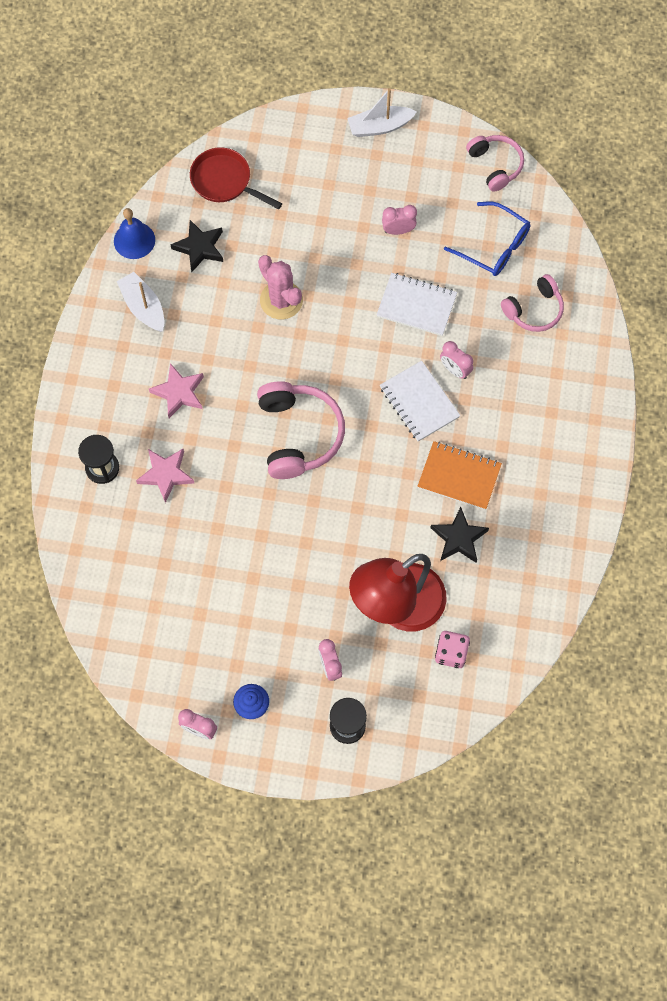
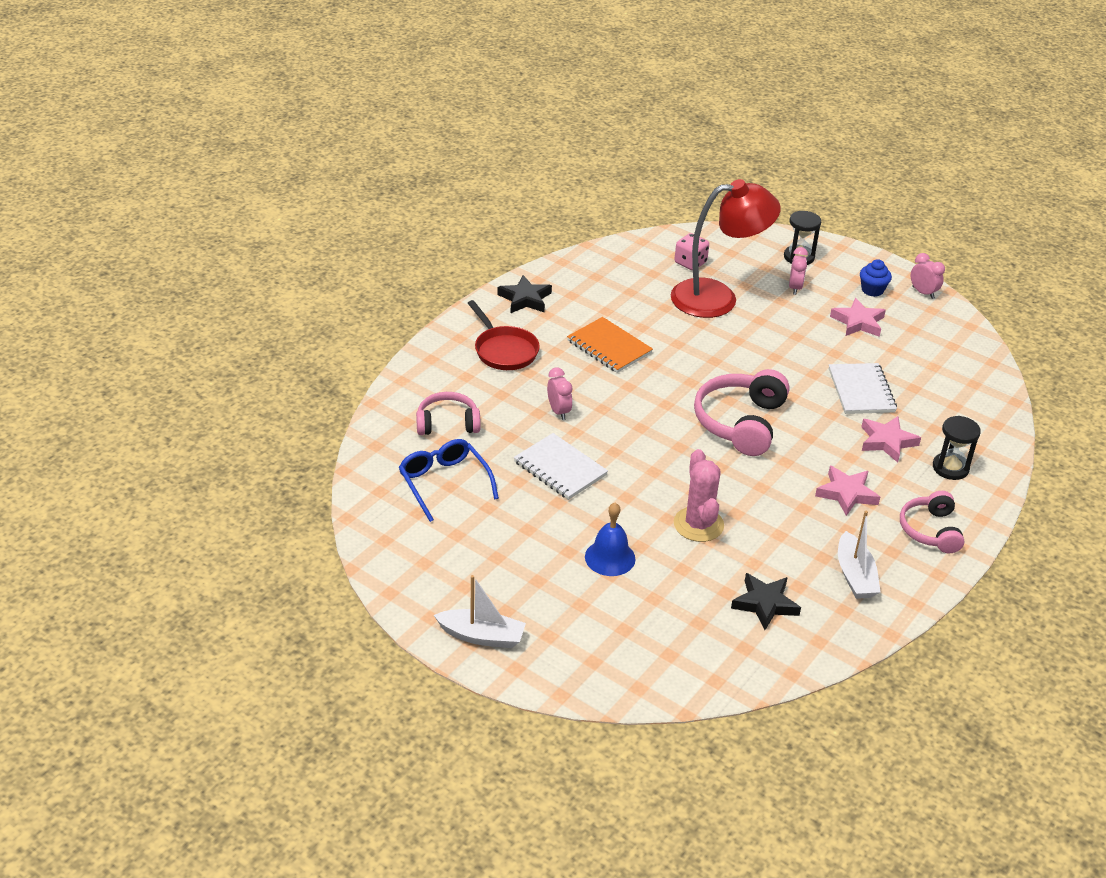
camera: 155 degrees left, 30 degrees down
(134, 240) = (839, 640): blue bell -> blue bell (610, 557)
(225, 181) = (701, 656): red pan -> red pan (504, 350)
(247, 640) = (858, 322): none -> pink star
(398, 230) = (533, 534): pink clock -> none
(419, 402) = (609, 403): white notebook -> white notebook (861, 391)
(459, 538) = (637, 315): black star -> black star (525, 299)
(495, 165) = (383, 548): pink headphones -> pink headphones (930, 530)

